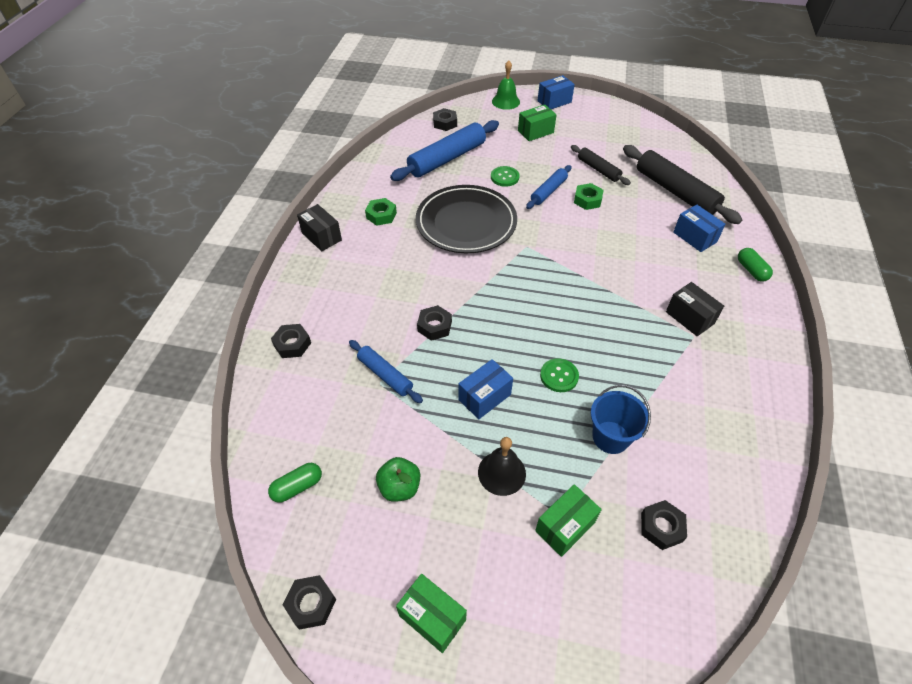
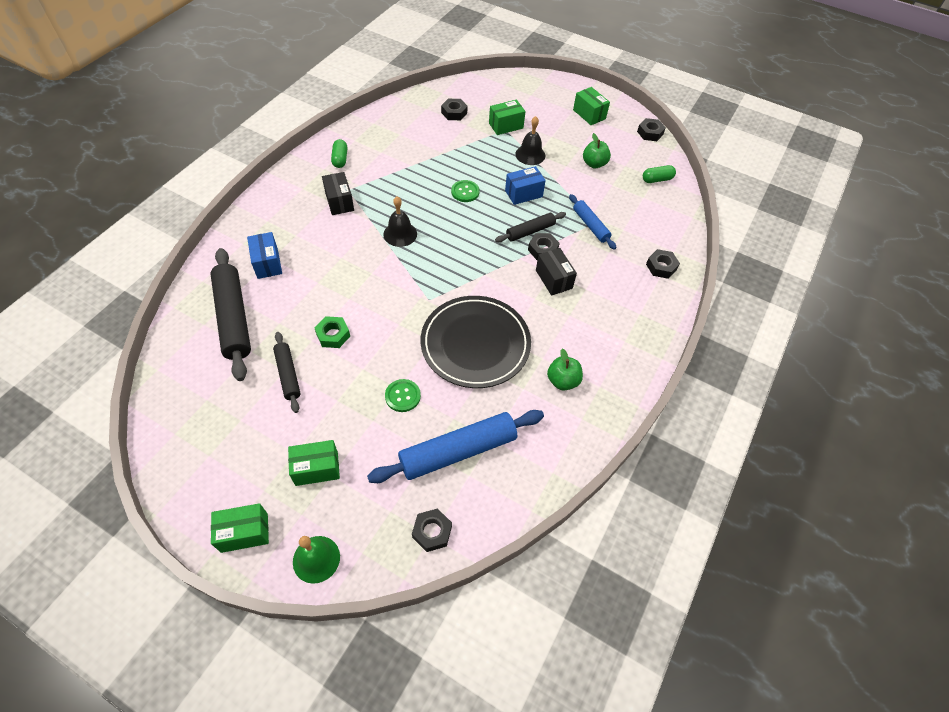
camera: 165 degrees left, 5 degrees up
(321, 237) = (631, 370): black box -> black box (554, 279)
(381, 215) = (562, 381): green nut -> green apple
(457, 345) = (530, 231): none -> black rolling pin
(548, 191) = (366, 359): blue rolling pin -> none
(554, 101) = (244, 533): blue box -> green box
(597, 300) = (400, 234): none -> black bell
(610, 437) = (453, 153): blue bucket -> none
(751, 270) = (252, 221): green capsule -> green capsule (340, 159)

